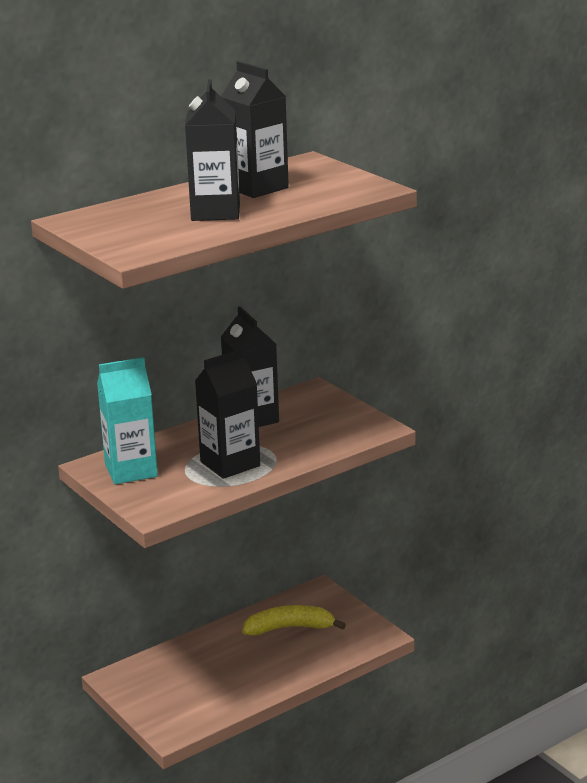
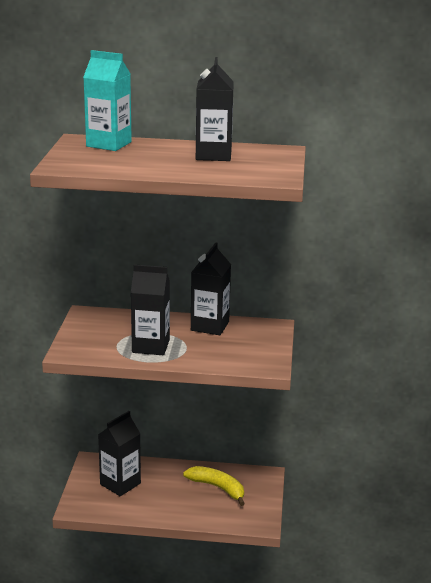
camera: 40 degrees right, 0 degrees up
(131, 470) = (97, 325): turquoise carton -> turquoise carton (109, 144)
(215, 212) = (155, 160): black carton -> black carton (120, 484)

